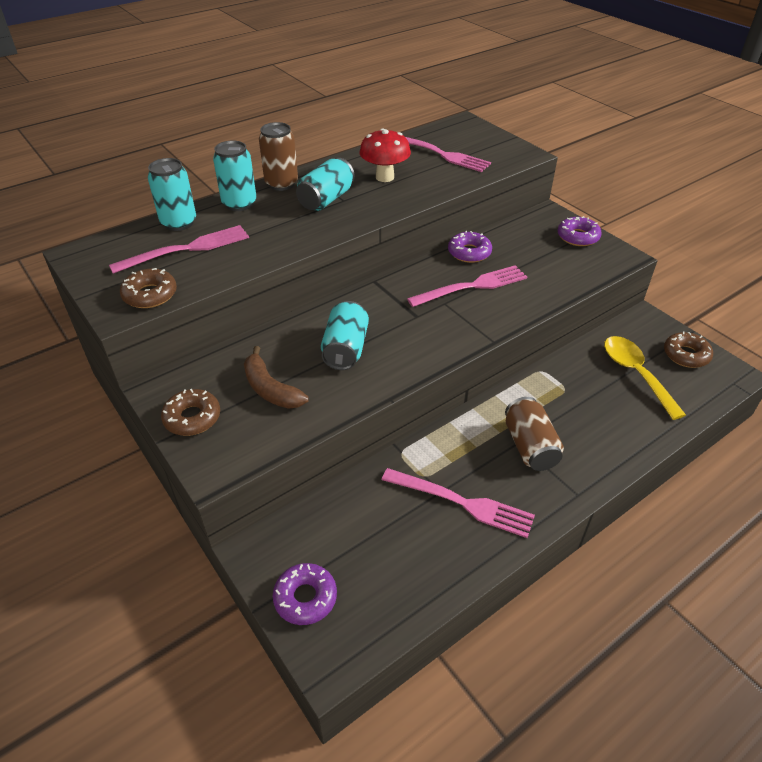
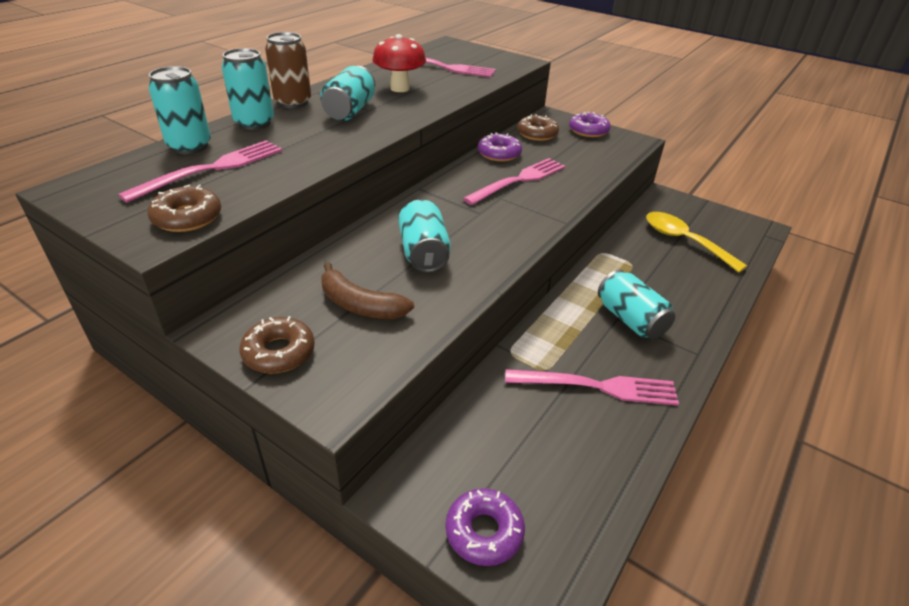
camera: 20 degrees left, 5 degrees down
(530, 446) = (630, 320): brown can -> turquoise can
(686, 355) = (714, 219): brown donut -> brown donut (537, 134)

